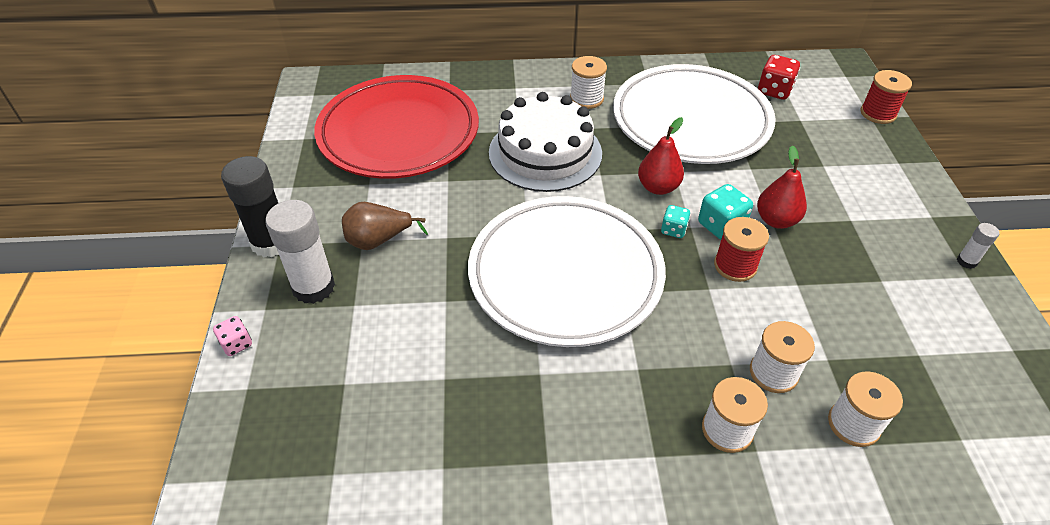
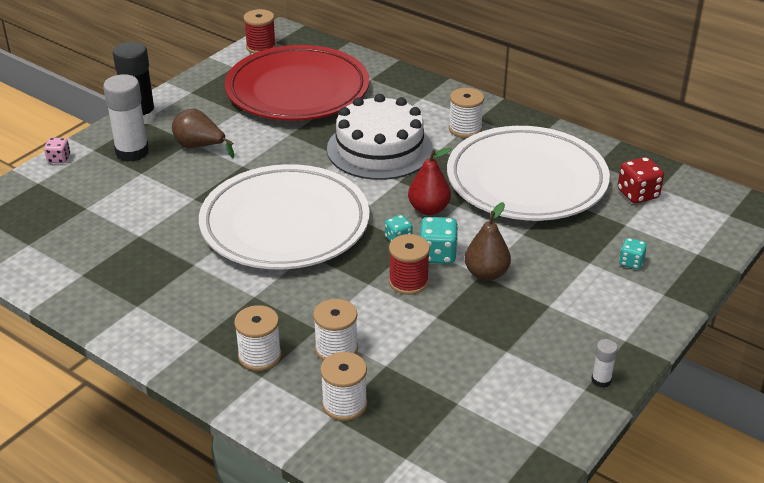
camera: 40 degrees right, 10 degrees down
(776, 220) = (486, 274): red pear -> brown pear
(846, 149) = (631, 262): none -> turquoise dice
(878, 113) = (709, 254): red spool -> red spool (261, 47)

